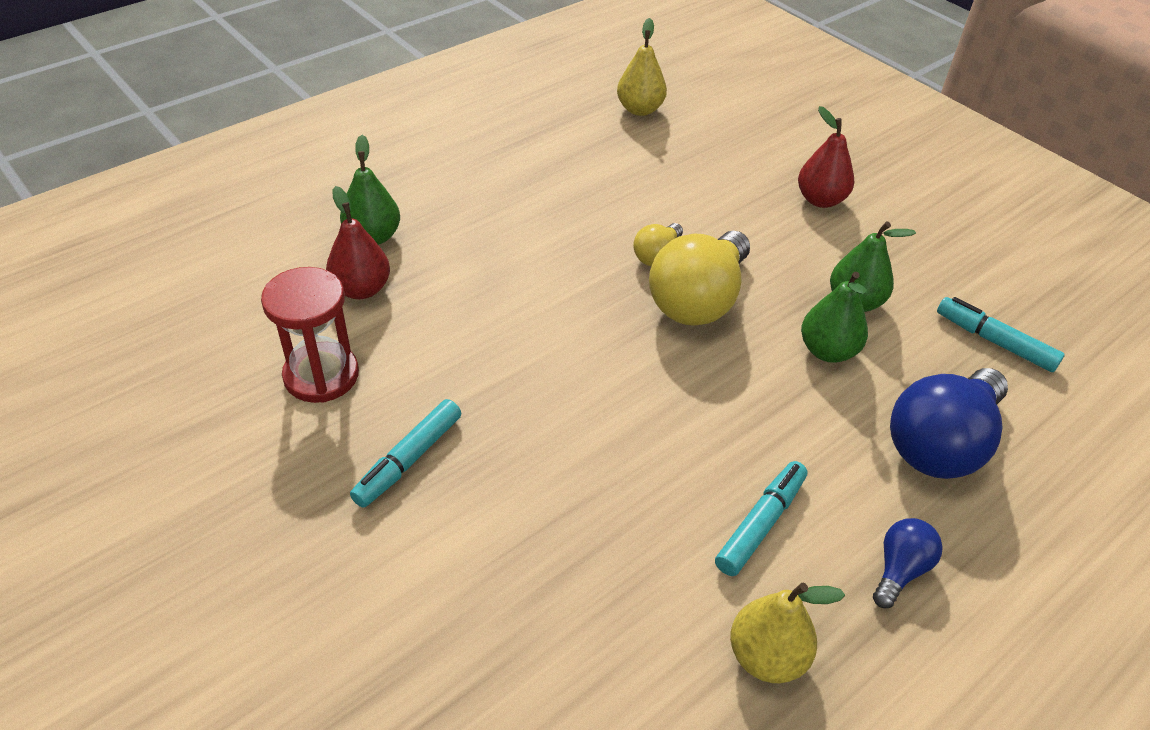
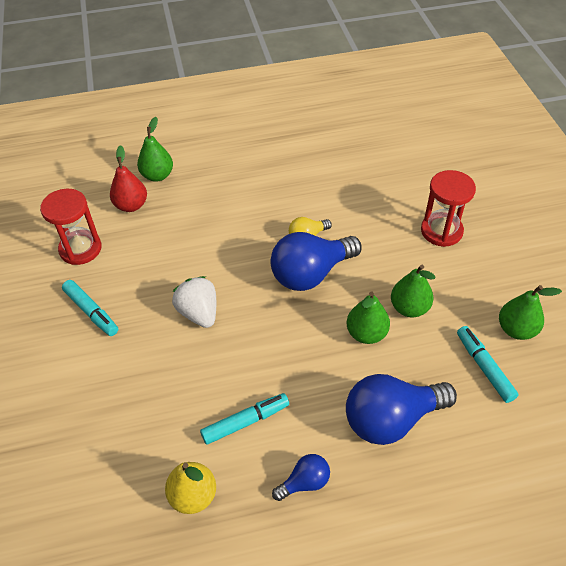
camera: 30 degrees right, 5 degrees up
(409, 460) = (91, 312): turquoise marker -> turquoise marker turned 105 degrees counterclockwise
(581, 403) = (199, 313): none -> white strawberry
(640, 109) = (368, 134): yellow pear -> none
(698, 300) = (311, 274): yellow light bulb -> blue light bulb
(820, 200) = (441, 231): red pear -> red hourglass
(994, 286) = (516, 329): none -> green pear

